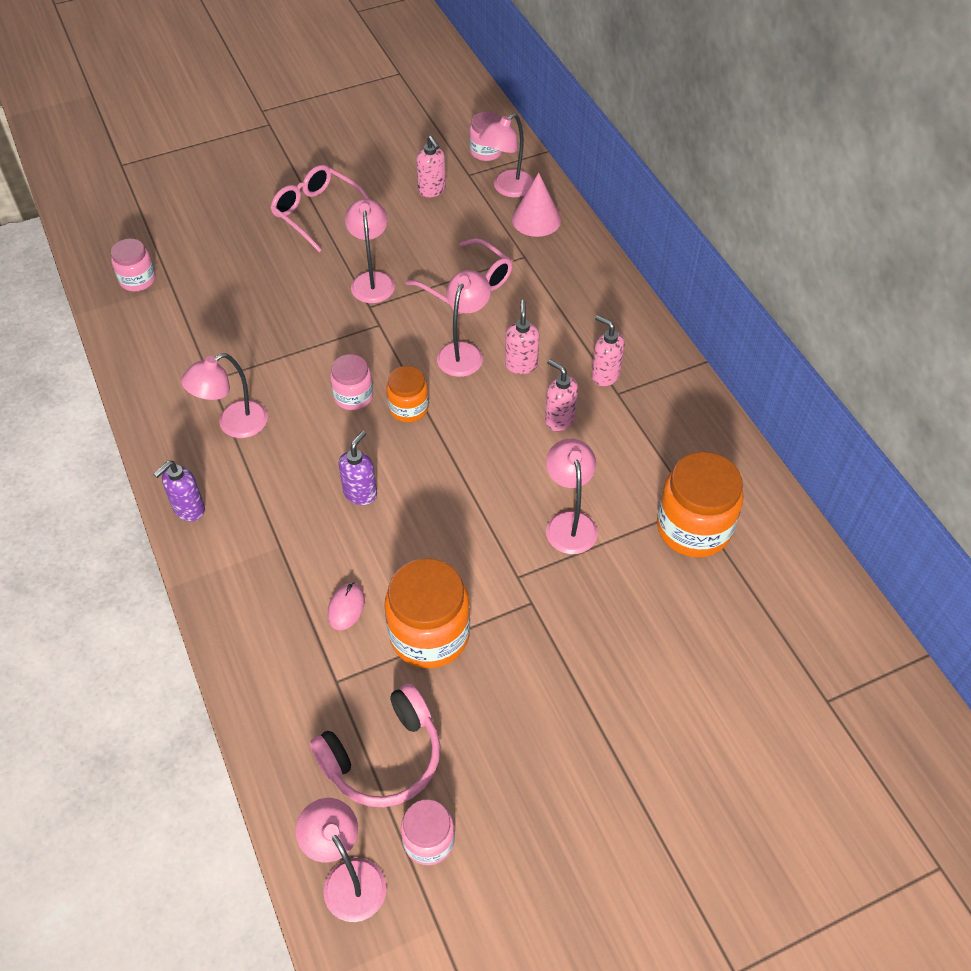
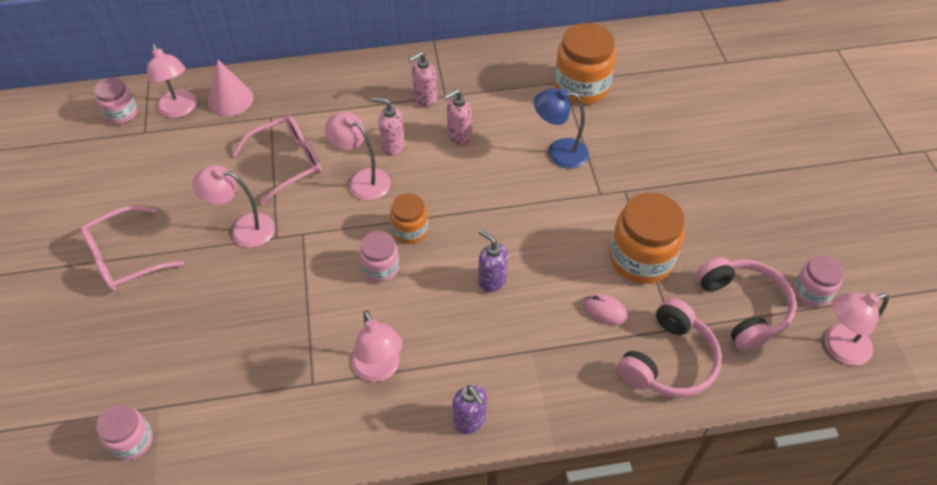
camera: 75 degrees left, 0 degrees up
(291, 681) = (669, 361): none -> pink headphones
(432, 190) = (149, 162): pink soap dispenser -> none
(569, 523) = (559, 152): pink lamp -> blue lamp

